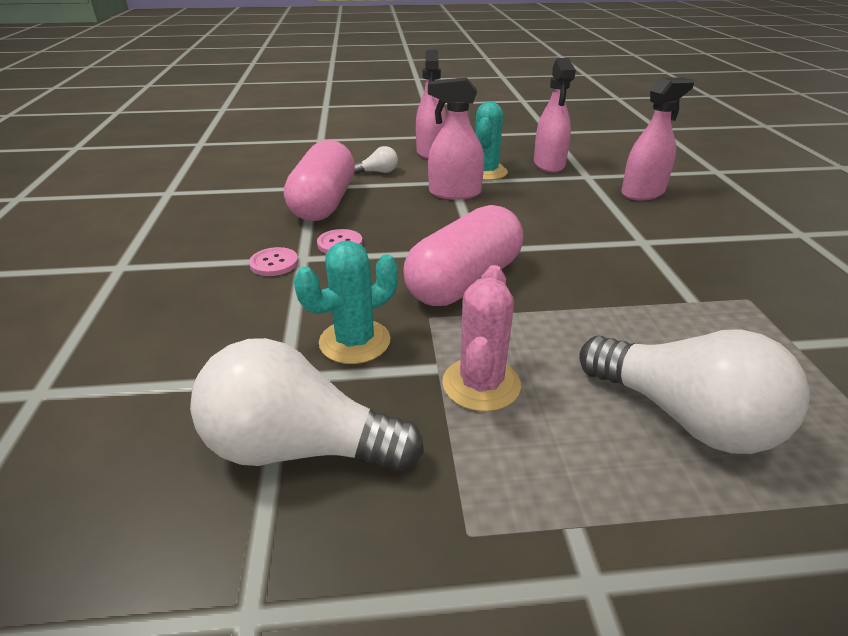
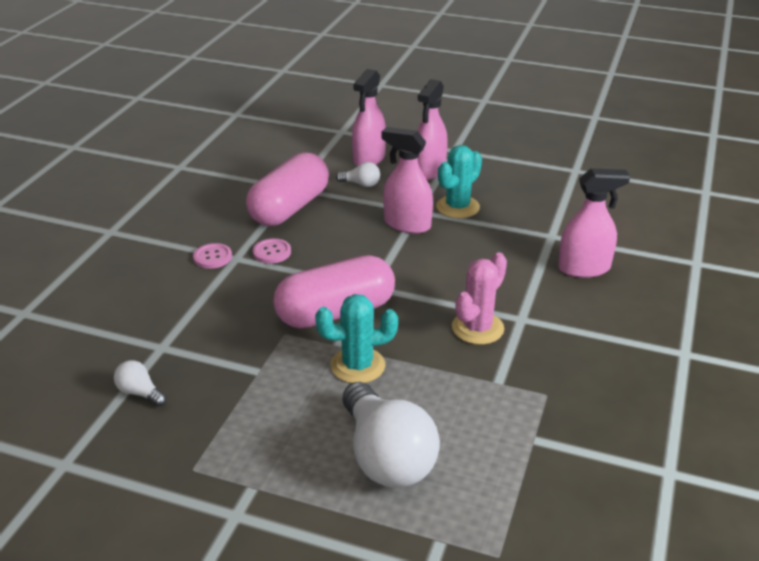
camera: 25 degrees right, 0 degrees up
(299, 447) = (140, 393): white light bulb -> white light bulb, size x0.44
(355, 341) = (221, 336): turquoise cactus -> turquoise cactus (358, 366)
(481, 384) = (276, 391): pink cactus -> pink cactus (477, 328)
(549, 164) = (528, 212): pink spray bottle -> pink spray bottle (369, 159)

